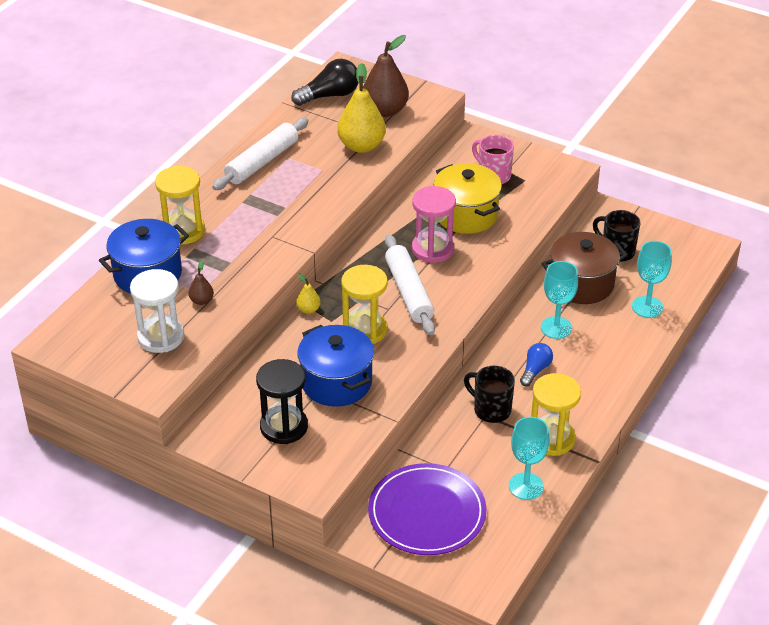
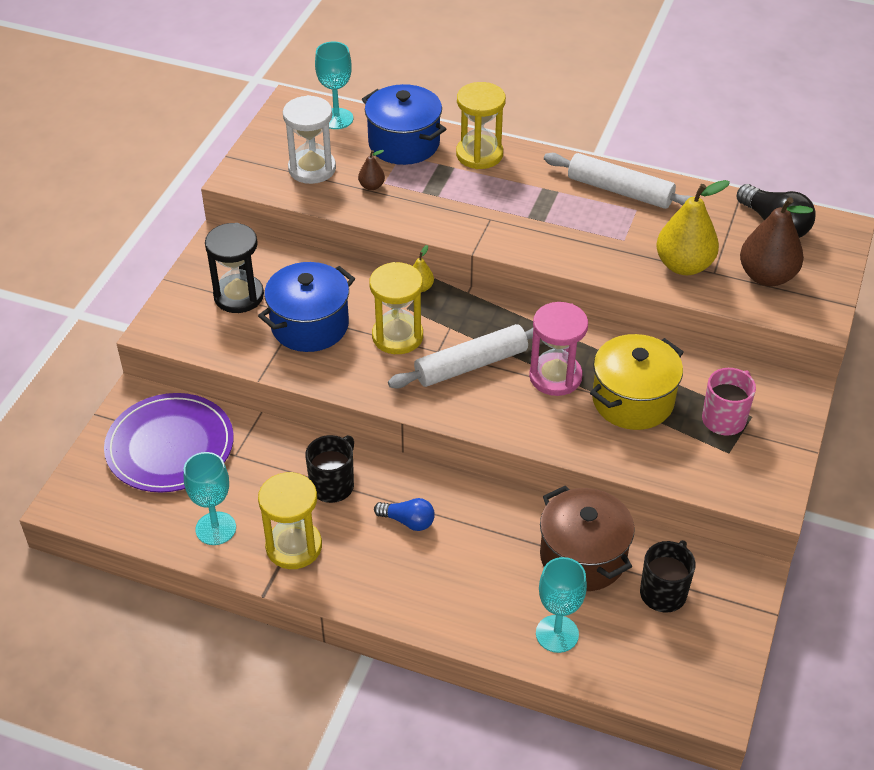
camera: 80 degrees right, 5 degrees up
(556, 328) = (490, 536): turquoise goblet -> turquoise goblet (336, 119)

